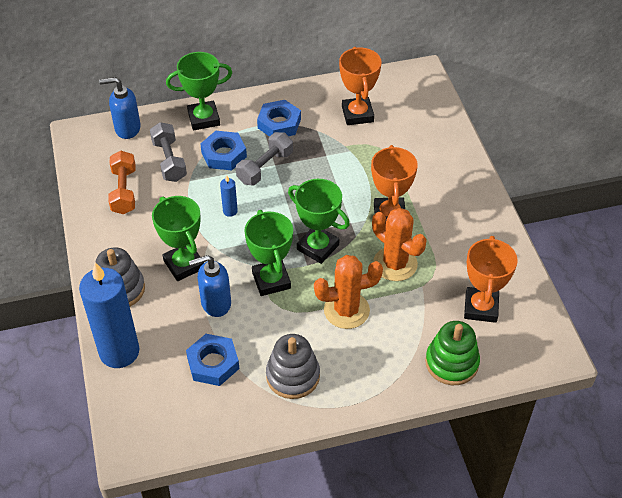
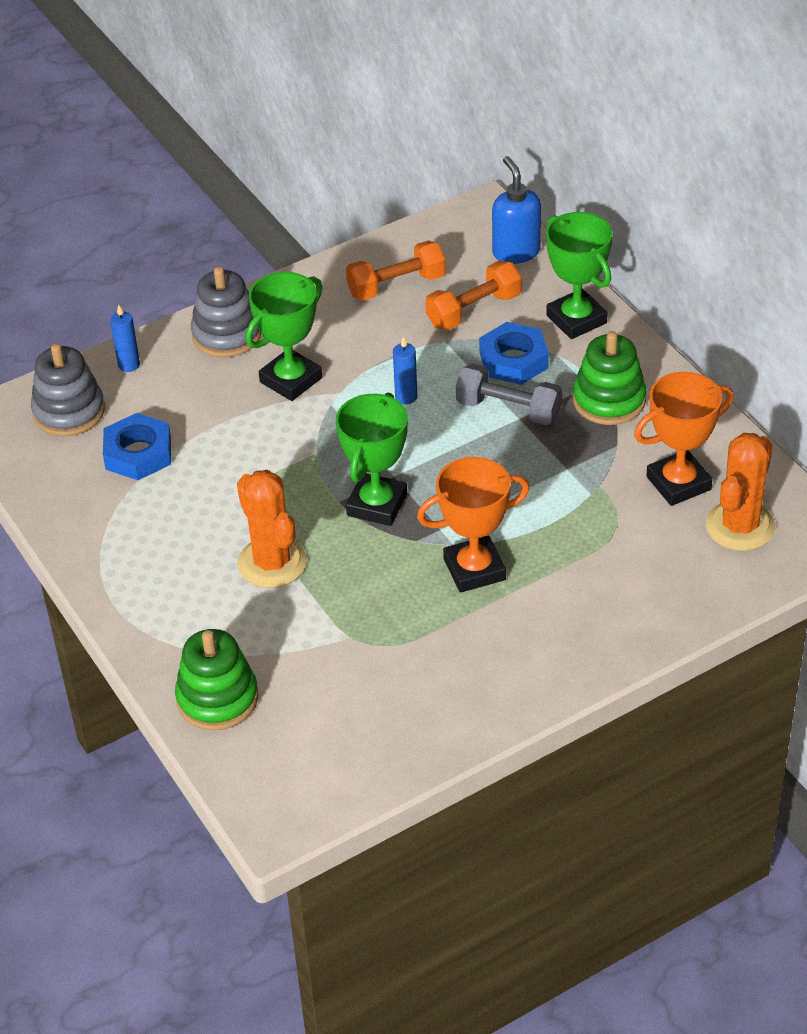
camera: 75 degrees right, 5 degrees down
(119, 352) = (129, 365): blue candle -> blue candle, size x0.41
(169, 161) = (474, 310): grey dumbbell -> orange dumbbell
(215, 303) = (236, 428): blue soap dispenser -> none
(271, 280) = (296, 472): green trophy -> none
(279, 123) = (609, 400): blue nut -> green stacking toy
(293, 376) = (142, 535): grey stacking toy -> grey stacking toy (69, 412)
(395, 264) = (379, 597): orange cactus -> orange cactus (740, 526)
(481, 308) = (332, 714): orange trophy -> none

